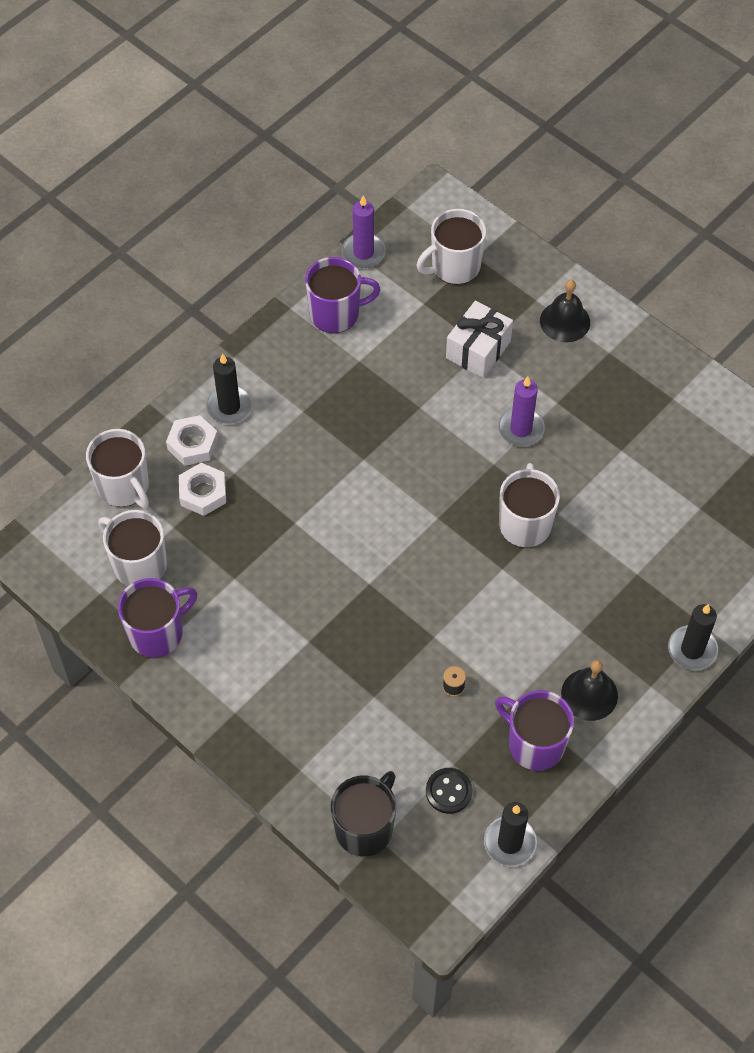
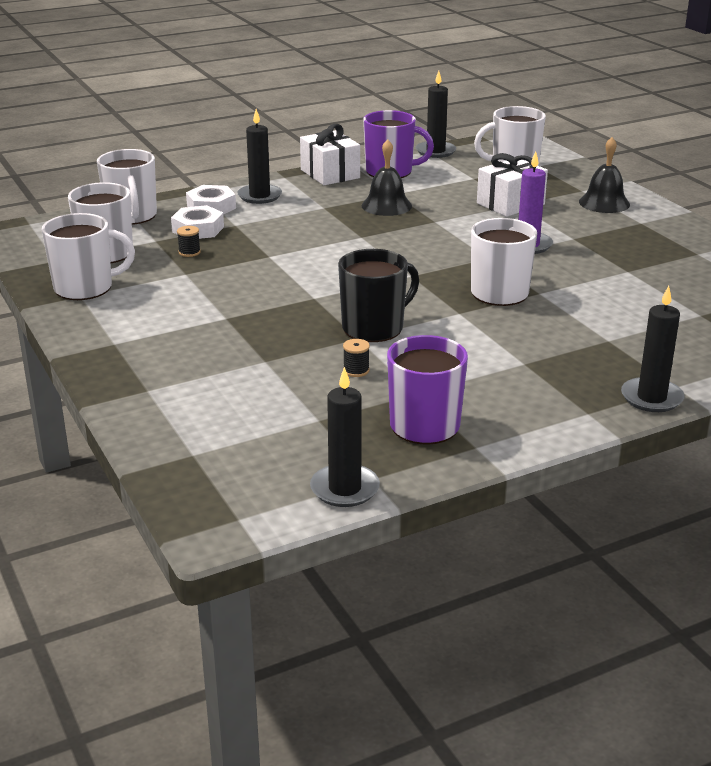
camera: 20 degrees right, 30 degrees down
(157, 633) = (85, 288): purple mug -> white mug
(218, 539) = (189, 252): none -> black spool
(277, 336) = (330, 174): none -> white gift
(363, 252) = (435, 151): purple candle -> black candle
(365, 828) = (183, 442): black mug -> black mug (374, 328)
(448, 791) = (298, 437): black button -> none
(589, 694) = (509, 404): black bell -> black bell (386, 205)

